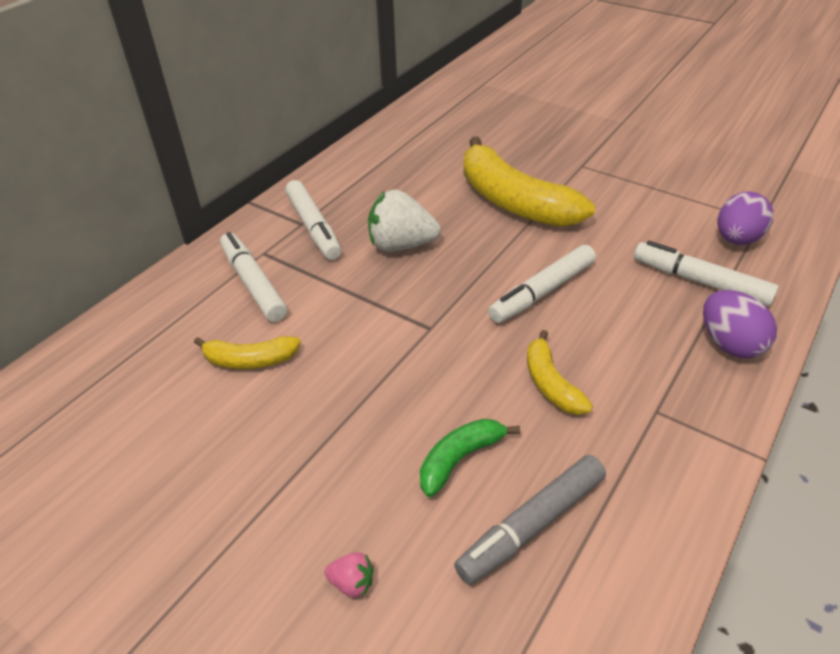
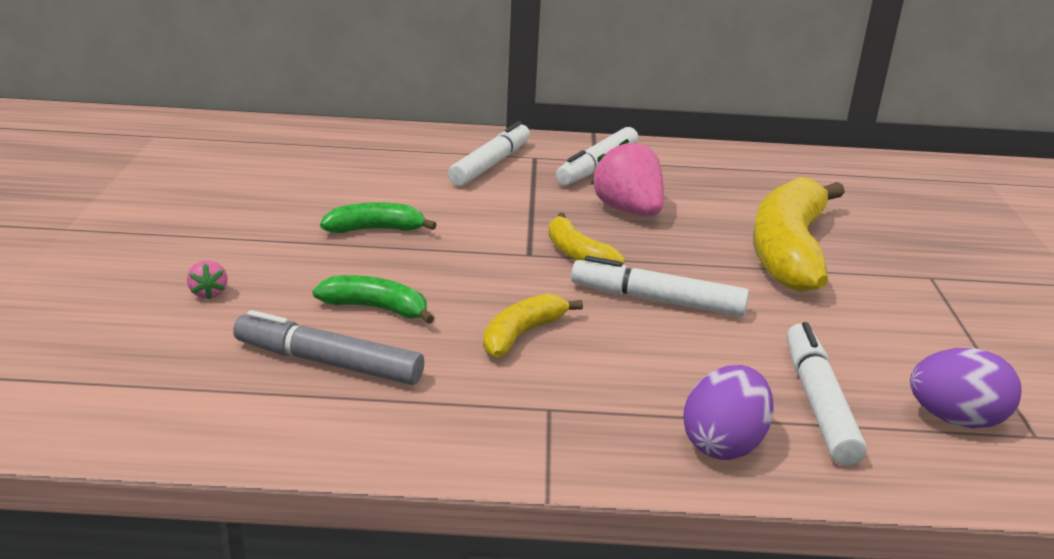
camera: 55 degrees right, 15 degrees down
(250, 360) = (400, 189): yellow banana -> yellow banana (578, 254)
(316, 407) = (375, 229): none -> green banana
(401, 245) = (628, 211): white strawberry -> pink strawberry

